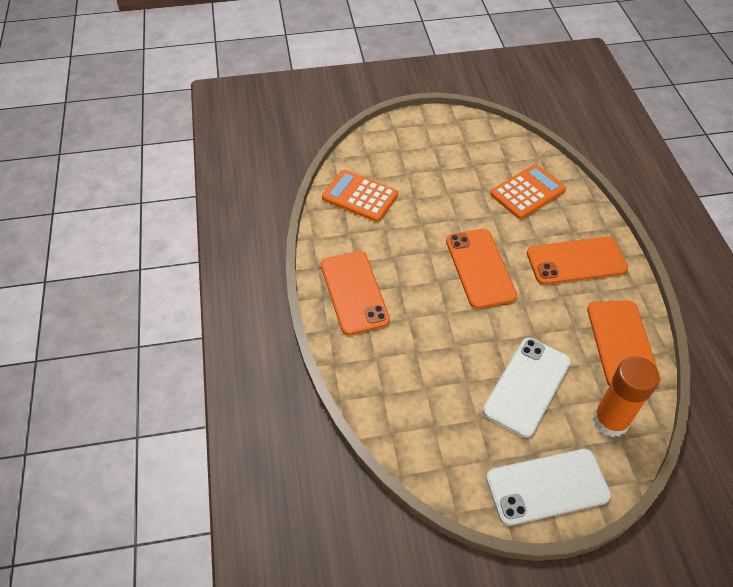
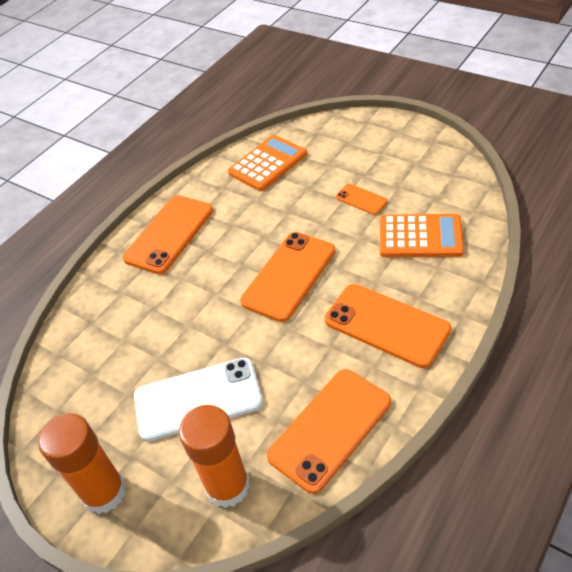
camera: 50 degrees right, 5 degrees down
(360, 196) = (268, 164): orange calculator -> orange calculator turned 60 degrees clockwise
(460, 187) = (361, 199): none -> orange phone
(547, 487) = (104, 492): white phone -> orange glue stick

